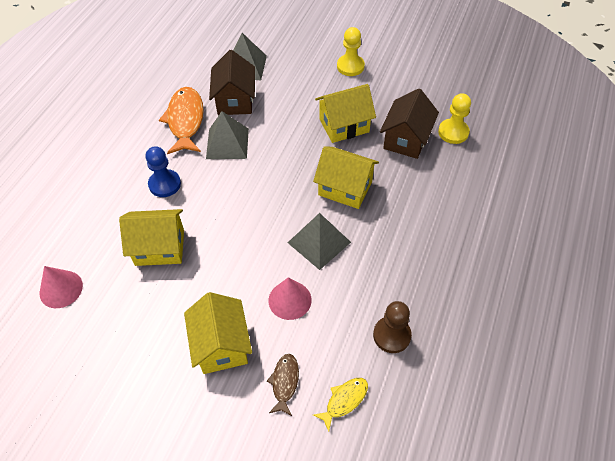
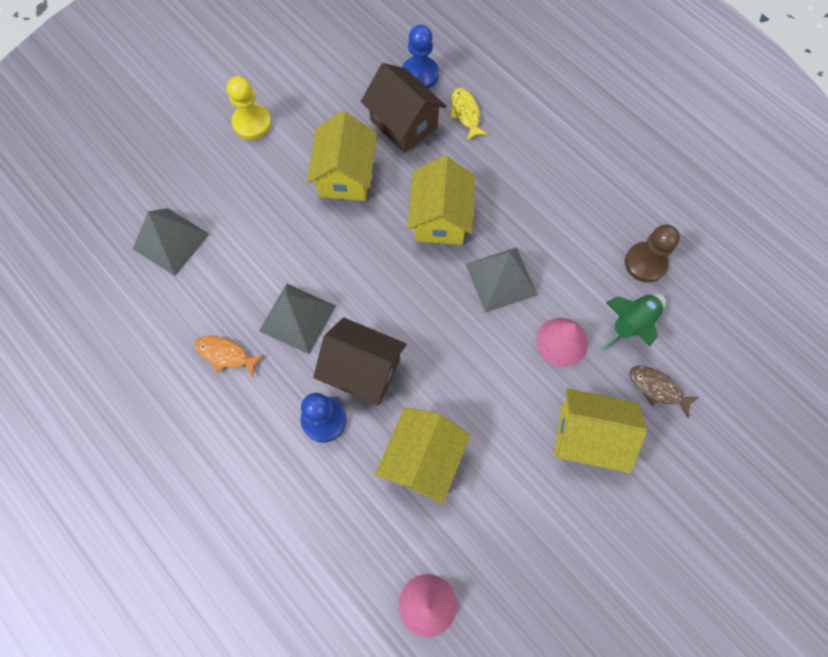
camera: 65 degrees left, 15 degrees up
(185, 120) = (226, 355): orange fish -> orange fish, size x0.53
(235, 100) = (227, 279): brown house -> brown house (363, 370)
(331, 343) = (631, 324): none -> green rocket
(344, 401) = (698, 340): yellow fish -> yellow fish (466, 113)
(345, 188) = (440, 218): yellow house -> yellow house turned 45 degrees counterclockwise
(453, 132) = (420, 74): yellow pawn -> blue pawn

